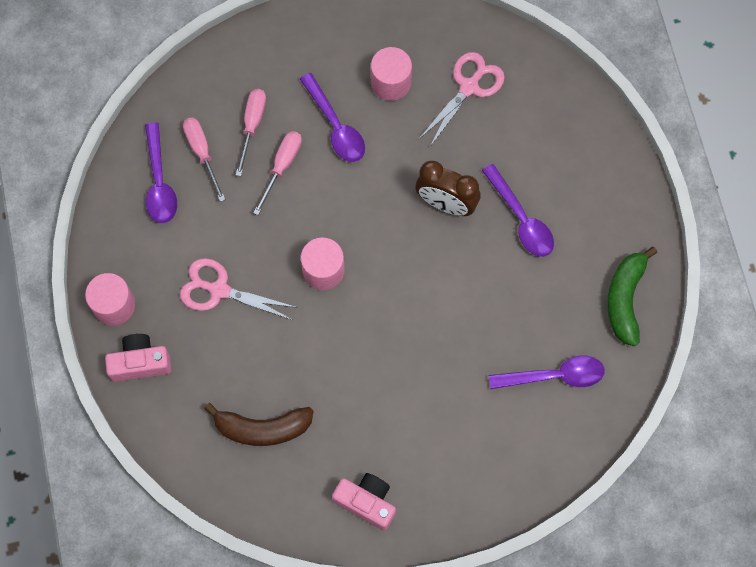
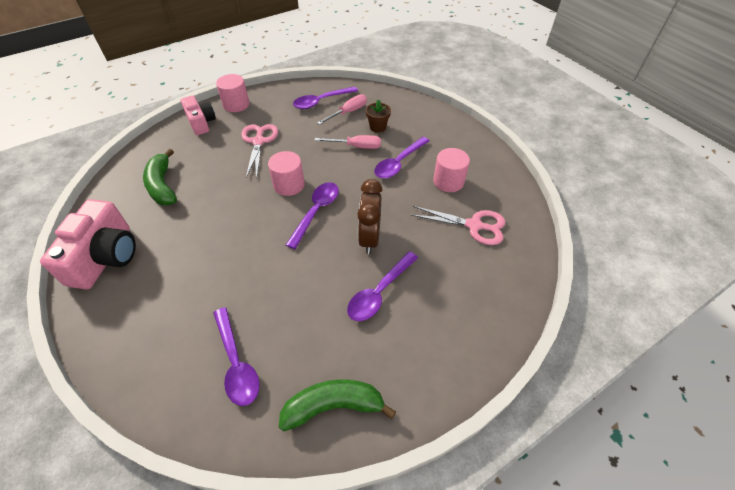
camera: 70 degrees right, 20 degrees down
(252, 125) = (377, 127): pink screwdriver -> brown flower pot
(262, 428) = (162, 185): brown banana -> green banana
(366, 502) = (106, 257): pink camera -> pink camera, size x1.59
(383, 250) = (316, 212): none -> purple spoon

